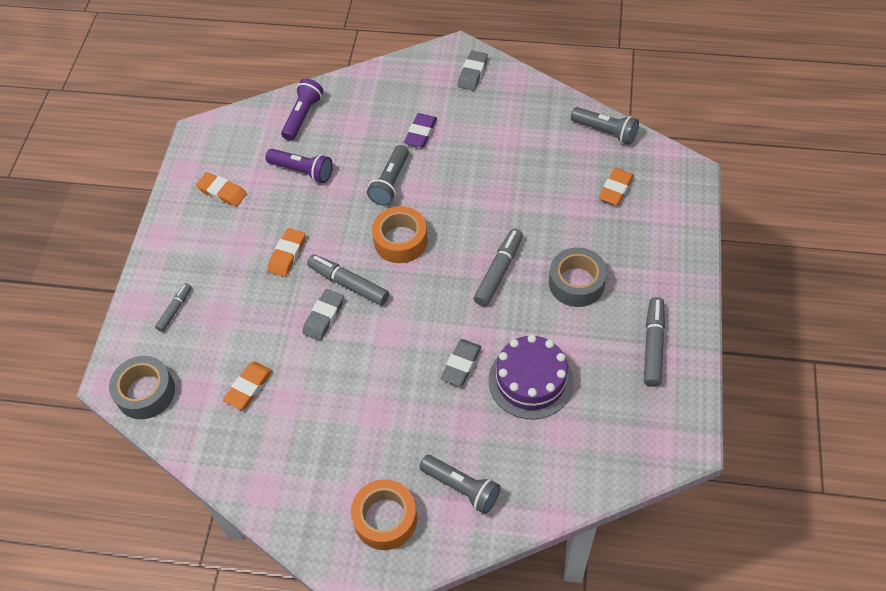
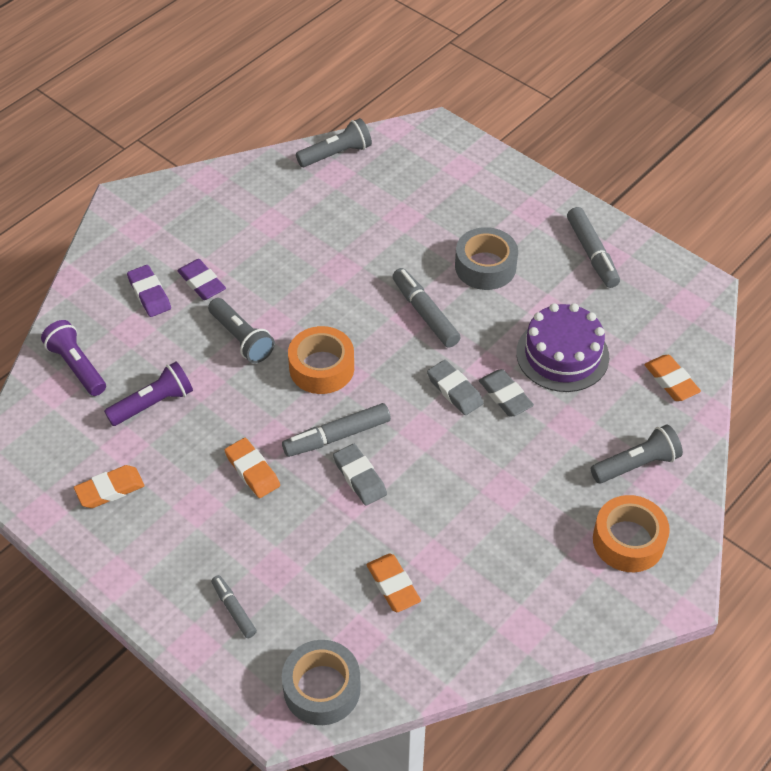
camera: 60 degrees left, 5 degrees down
(389, 113) = (149, 294): none -> purple eraser
(472, 73) = (167, 204): grey eraser -> grey eraser (454, 390)
(615, 189) = (407, 184): orange eraser -> orange eraser (671, 381)
(653, 345) = (592, 253): grey marker -> grey marker turned 150 degrees counterclockwise

